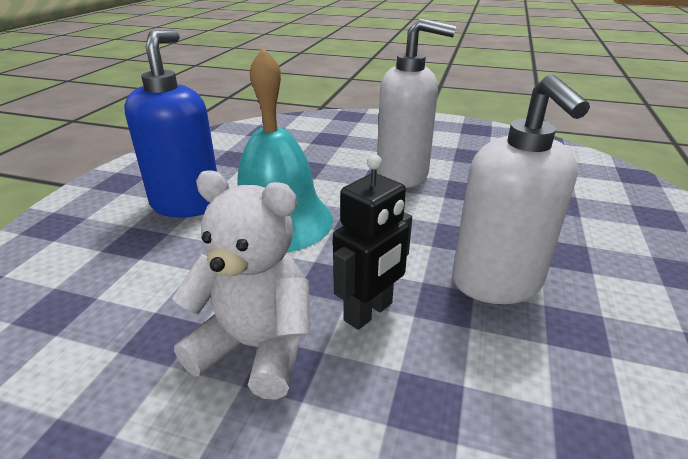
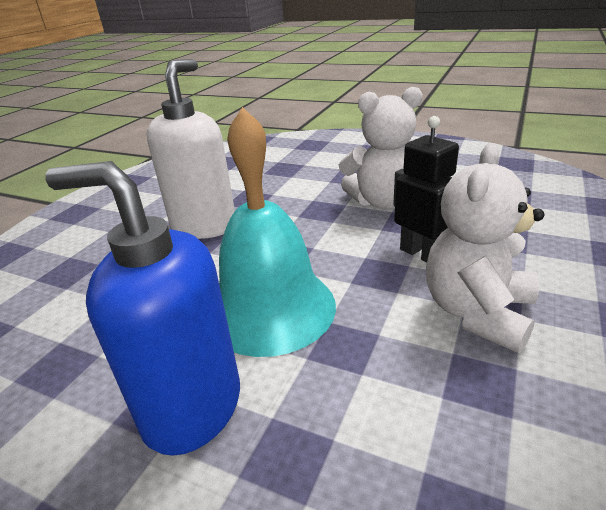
camera: 80 degrees left, 0 degrees up
(497, 283) = (382, 202): white soap dispenser -> white teddy bear

